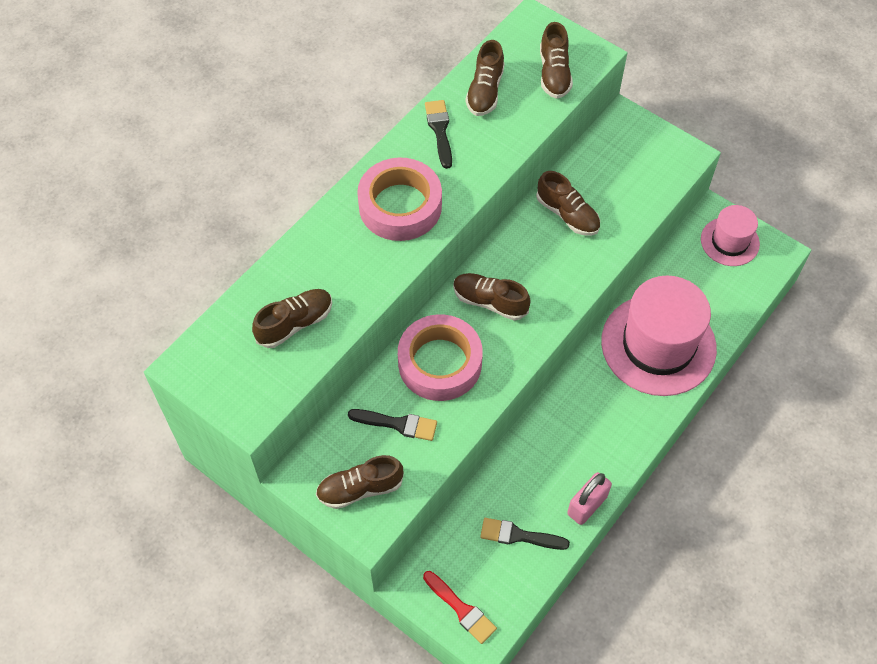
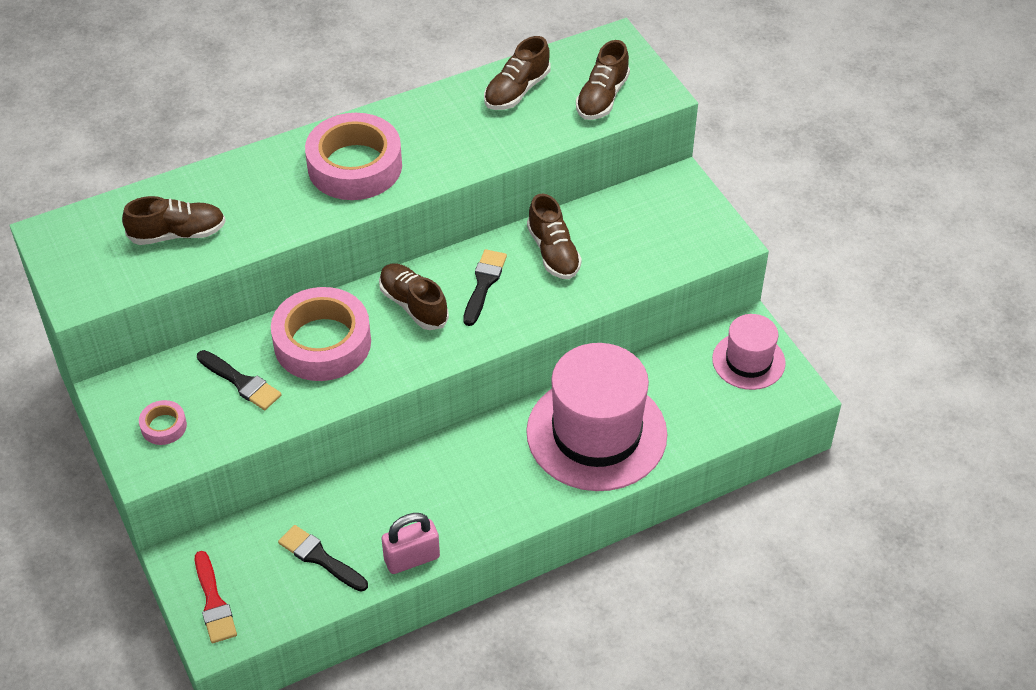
camera: 25 degrees right, 10 degrees down
(360, 489) = (163, 426): brown shoe -> pink tape
(439, 130) = (444, 111): black brush -> black brush (484, 284)

